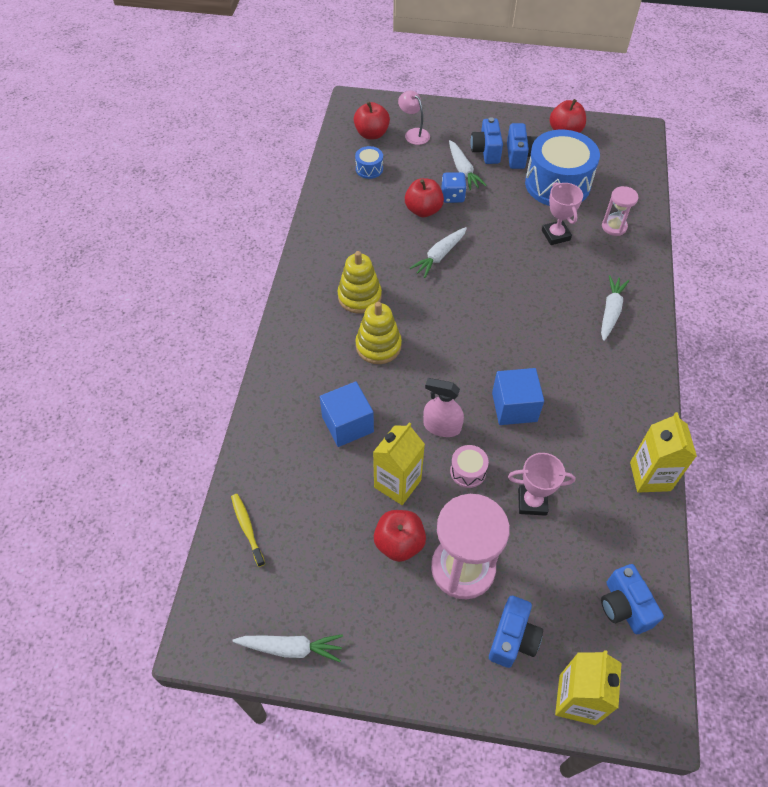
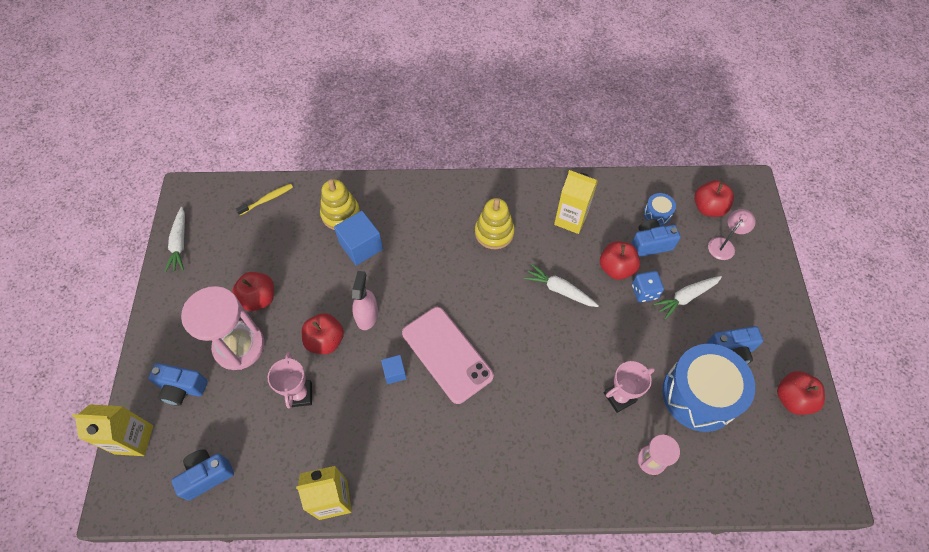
camera: 80 degrees right, 5 degrees up
(378, 346) = (443, 255): yellow stacking toy -> yellow stacking toy (340, 214)
(397, 483) = (310, 290): yellow carton -> yellow carton (570, 219)
(468, 471) = (325, 341): pink drum -> red apple
(486, 151) = (724, 316): blue camera -> blue camera (650, 244)
(498, 358) = (447, 354): none -> pink phone
(514, 407) = (394, 372): blue cube -> blue cube, size x0.55
(610, 311) = (526, 458): white carrot -> none

